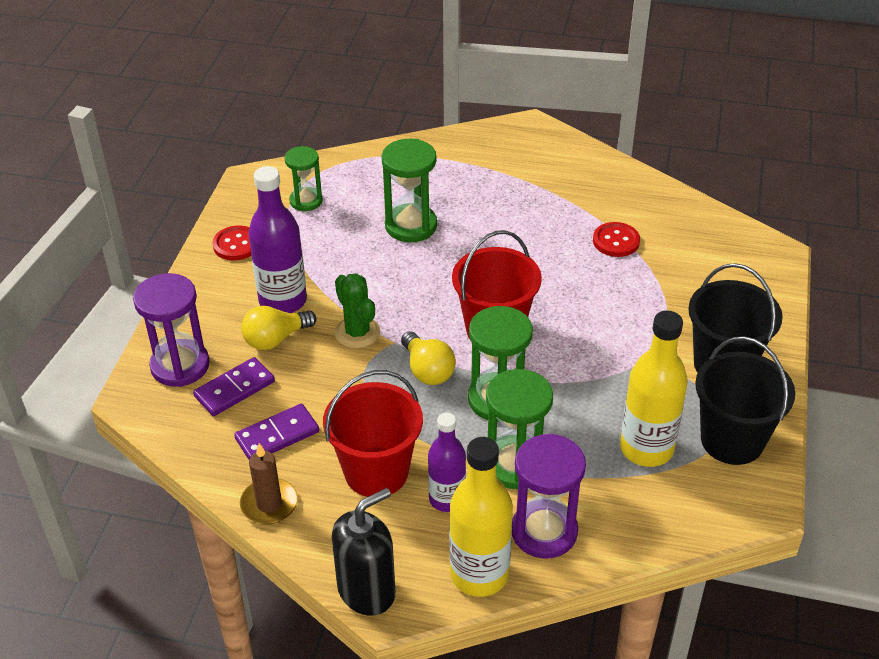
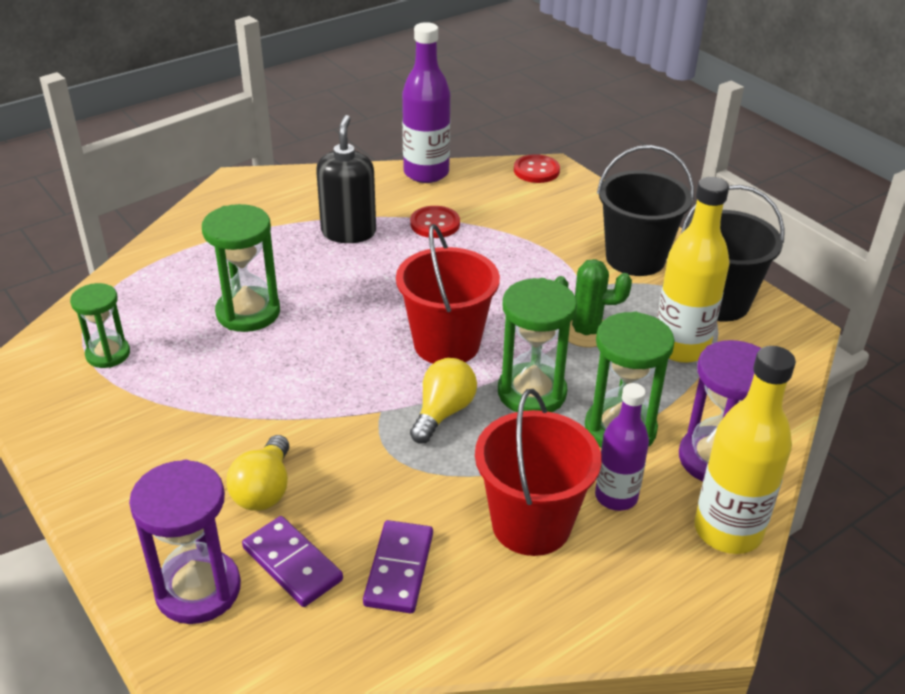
camera: 50 degrees left, 5 degrees down
(234, 389) = (292, 564): purple domino -> purple domino turned 45 degrees counterclockwise
(236, 244) = (88, 438): red button -> red button (536, 170)
(269, 504) = (486, 633): brown candle -> none
(283, 301) = (219, 452): purple bottle -> purple bottle (426, 173)
(357, 332) = (335, 427): green cactus -> green cactus (585, 331)
(367, 591) = (677, 624): black soap dispenser -> black soap dispenser (348, 232)
(427, 370) = (443, 412): yellow light bulb -> yellow light bulb turned 75 degrees counterclockwise

